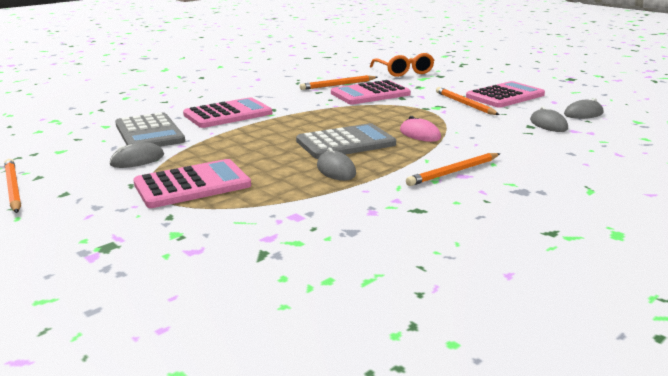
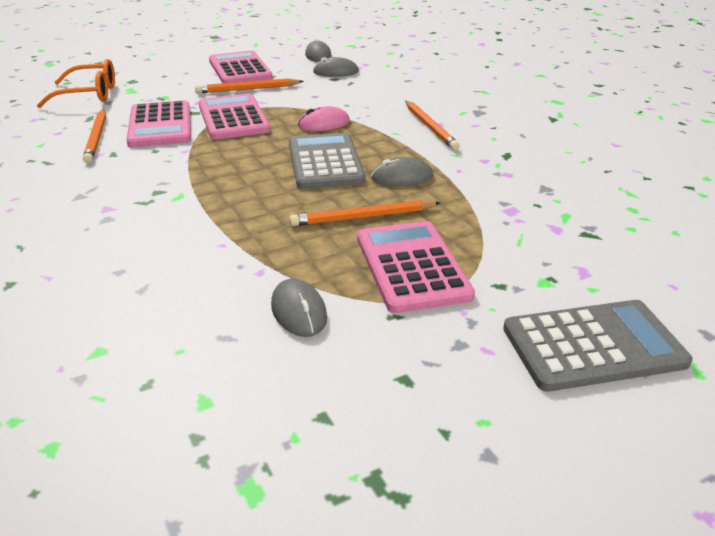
camera: 75 degrees left, 10 degrees up
(13, 188) = (365, 442): orange pencil -> orange pencil (363, 217)
(149, 133) = (180, 300): grey calculator -> grey calculator (593, 345)
(228, 114) = (148, 227): pink calculator -> pink calculator (233, 118)

